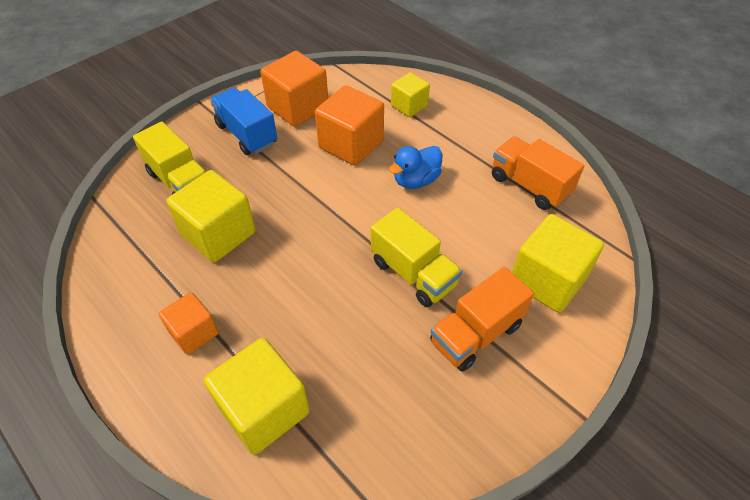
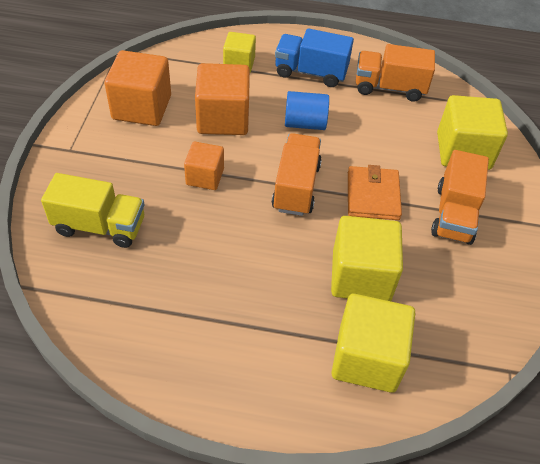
camera: 40 degrees left, 0 degrees up
(194, 332) = (252, 340): orange cube -> orange cube (205, 177)
(218, 234) = (187, 251): yellow cube -> yellow cube (361, 276)
(246, 134) = (118, 153): blue truck -> blue truck (311, 72)
(353, 230) = (296, 187): none -> orange truck
(413, 273) = (373, 196): yellow truck -> orange wallet
(416, 180) = (305, 123): blue duck -> blue cylinder

